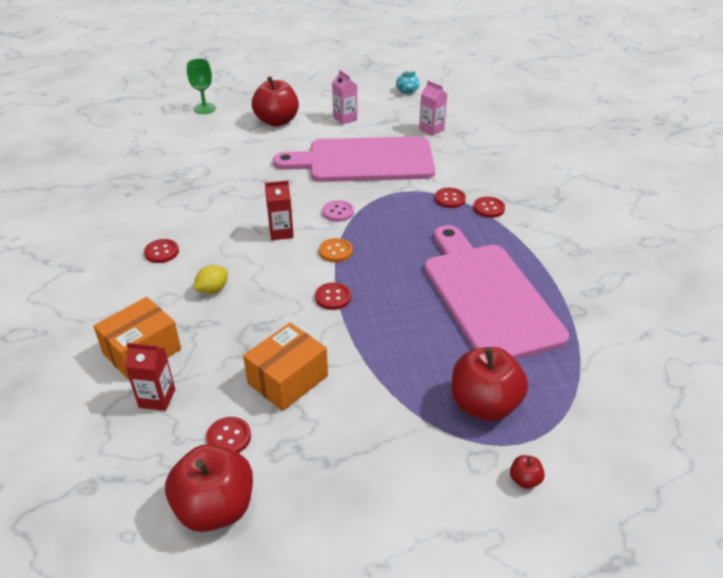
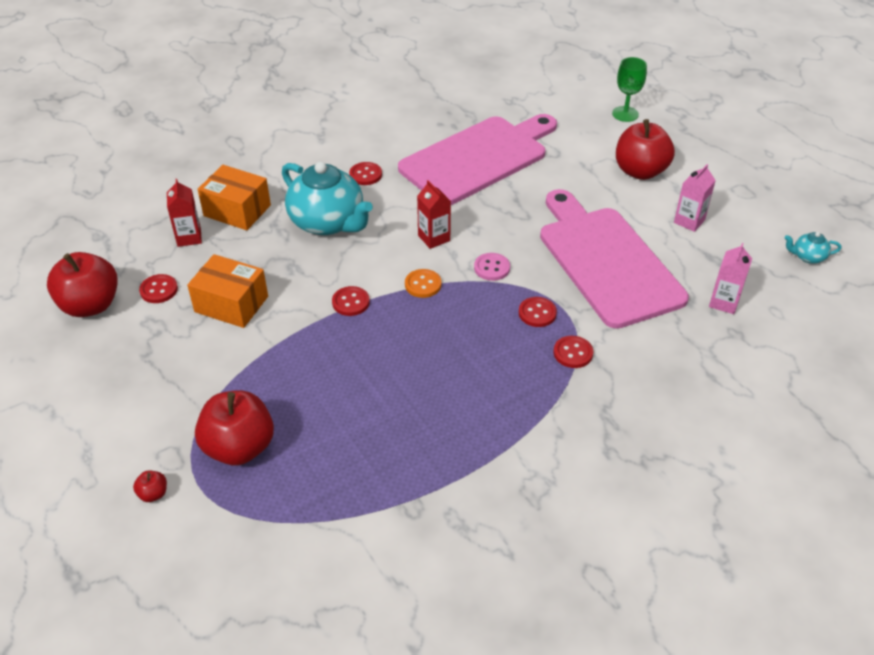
camera: 70 degrees right, 5 degrees up
(212, 290) = (328, 222): yellow lemon -> turquoise teapot
(488, 208) = (574, 393): red button -> red button (537, 313)
(488, 296) = (404, 421): pink cutting board -> pink cutting board (478, 158)

